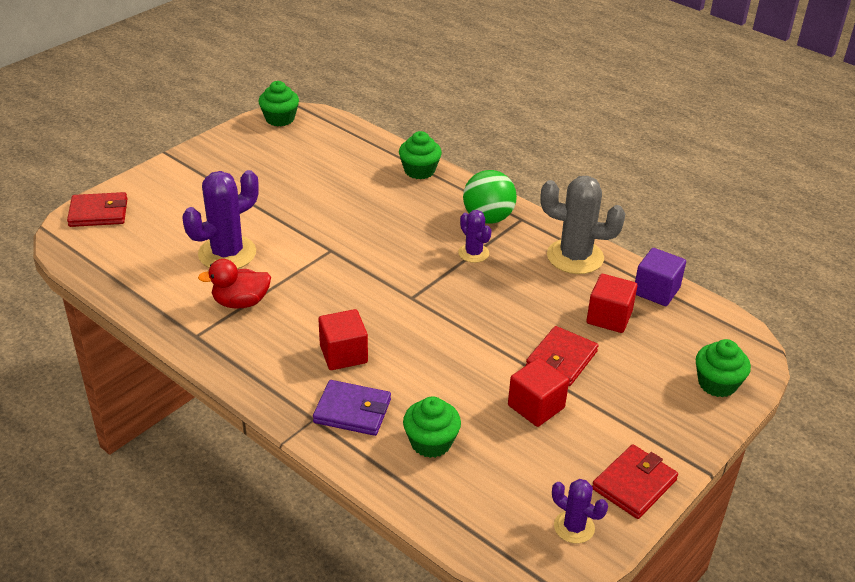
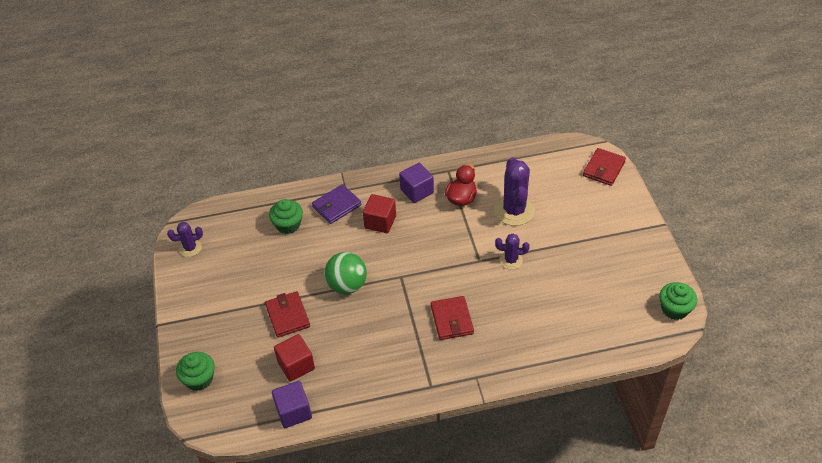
camera: 130 degrees right, 10 degrees up
(259, 347) = (417, 191): none -> purple cube
(419, 171) = (538, 359): green cupcake -> none
(473, 253) = (416, 333): purple cactus -> purple cactus (511, 260)
(488, 218) = (447, 366): green ball -> green ball (347, 285)
(536, 407) = (268, 281): red cube -> none
(575, 257) = (365, 389): grey cactus -> none
(634, 484) = (185, 287): red wallet -> red wallet (452, 320)

